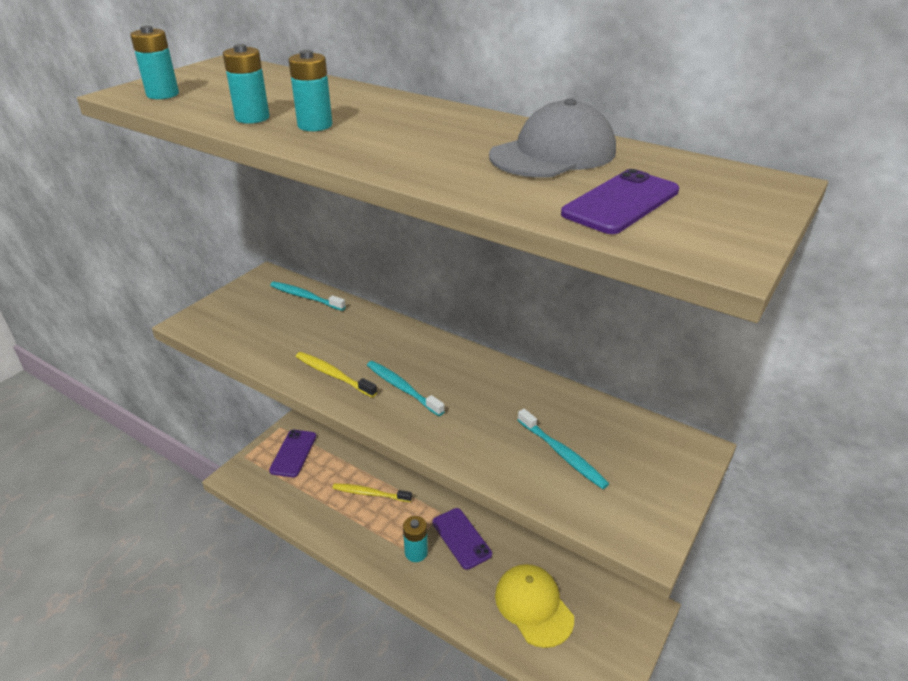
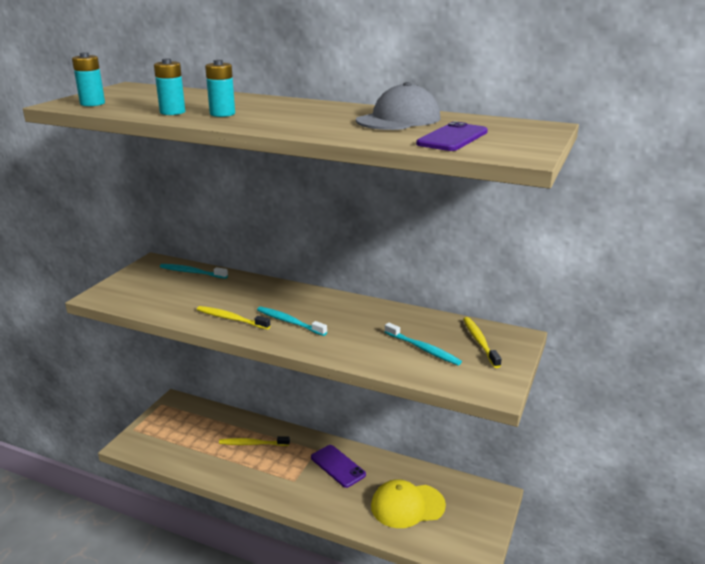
camera: 10 degrees left, 10 degrees down
(293, 453) = (177, 422): purple phone -> none
(416, 552) = (301, 481): turquoise battery -> none
(533, 606) = (407, 505): yellow cap -> yellow cap turned 60 degrees counterclockwise
(640, 451) = (480, 342): none -> yellow toothbrush

